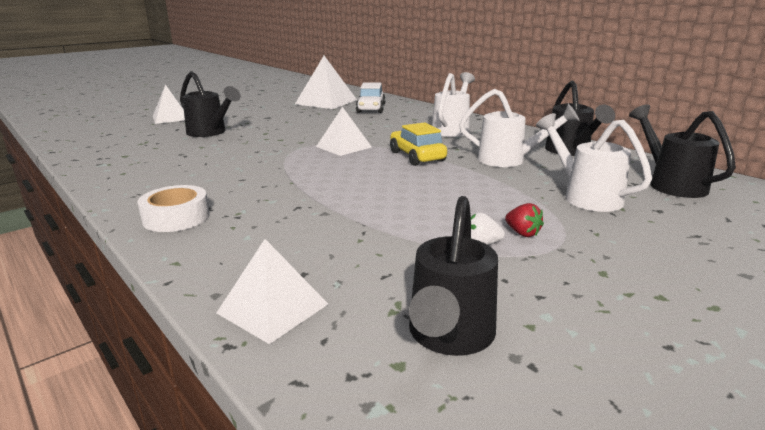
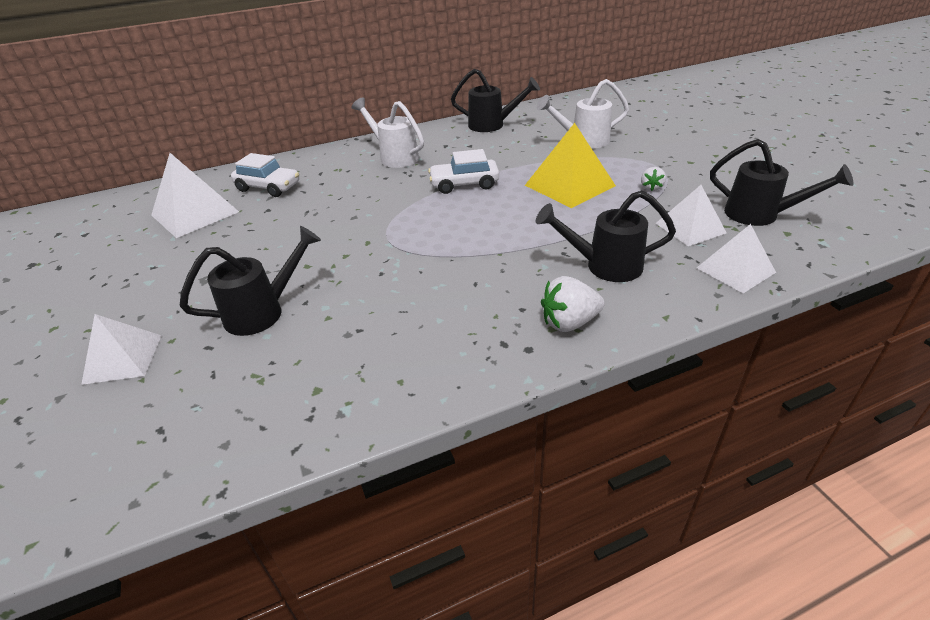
camera: 70 degrees left, 15 degrees up
(176, 217) = (569, 322): white tape -> white strawberry
(343, 146) = (407, 217): white pyramid -> white pyramid (690, 228)
(417, 156) = (464, 184): yellow car -> white car
(449, 198) = (569, 185): none -> yellow pyramid
(509, 160) = (499, 149): white watering can -> none
(522, 233) = (637, 172): red strawberry -> none
(670, 183) = (571, 113): black watering can -> black watering can (604, 266)

